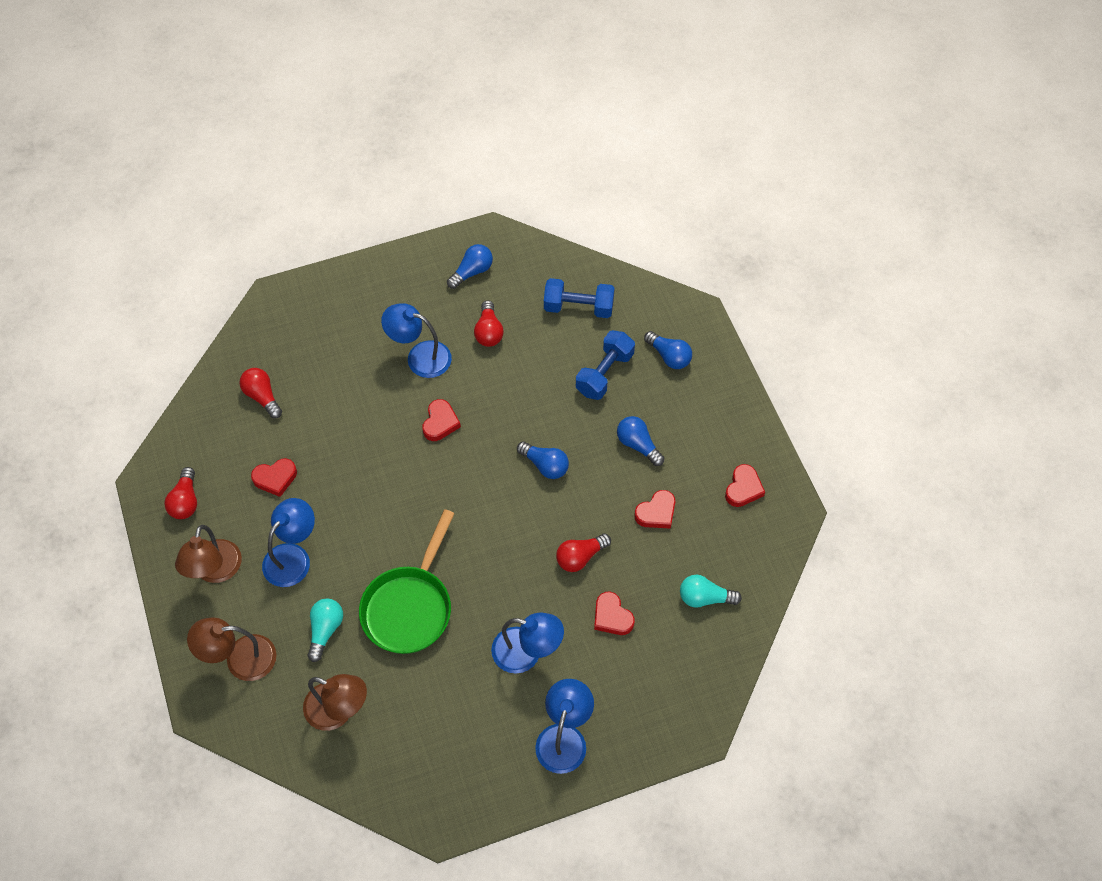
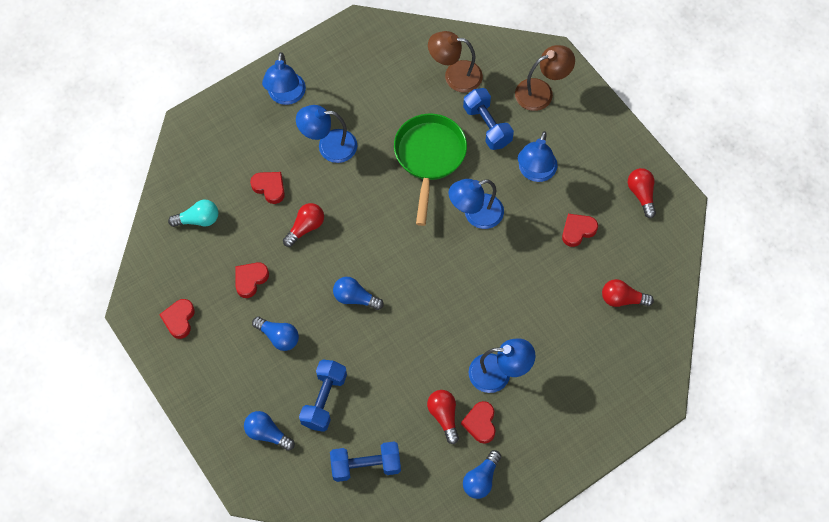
camera: 165 degrees right, 5 degrees up
(215, 571) = (590, 147): brown lamp -> none
(262, 397) = (622, 299): red light bulb -> red light bulb turned 150 degrees clockwise
(325, 630) = (487, 126): turquoise light bulb -> blue dumbbell
(381, 524) = (475, 214): none -> blue lamp
(440, 423) = (458, 314): red heart -> red heart (480, 423)

